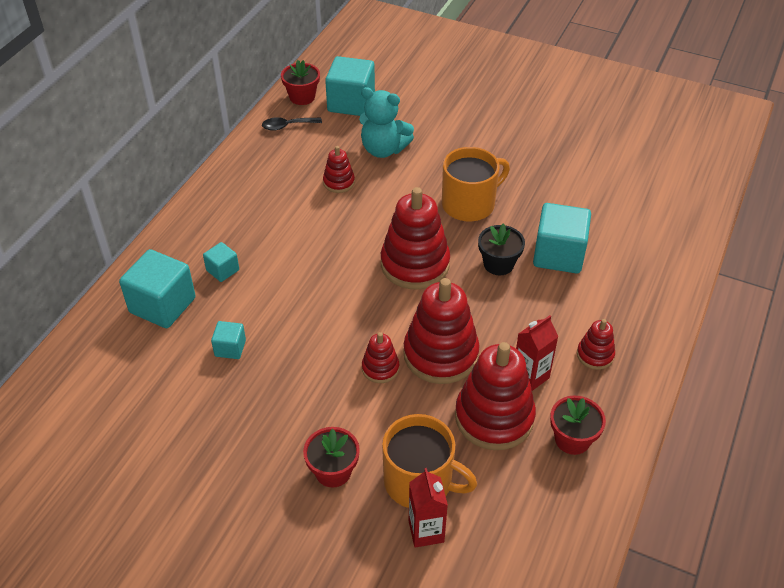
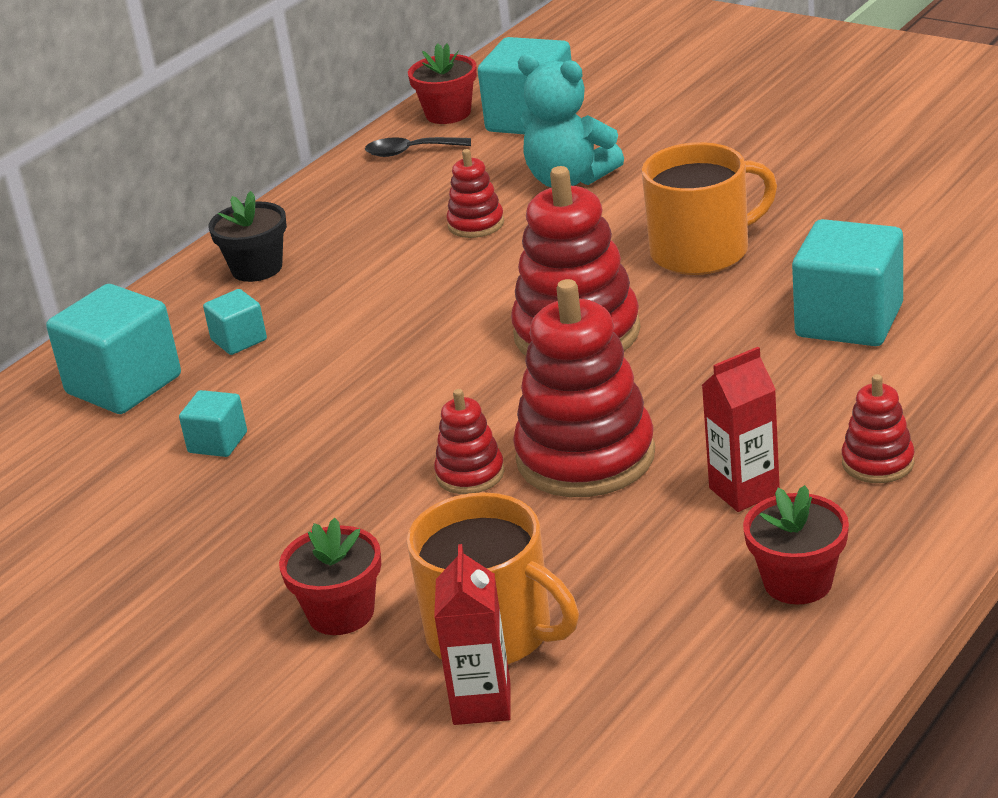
camera: 15 degrees right, 15 degrees down
(494, 417) = (658, 547): red stacking toy -> none
(498, 264) = (731, 333): black flower pot -> black flower pot (257, 268)

